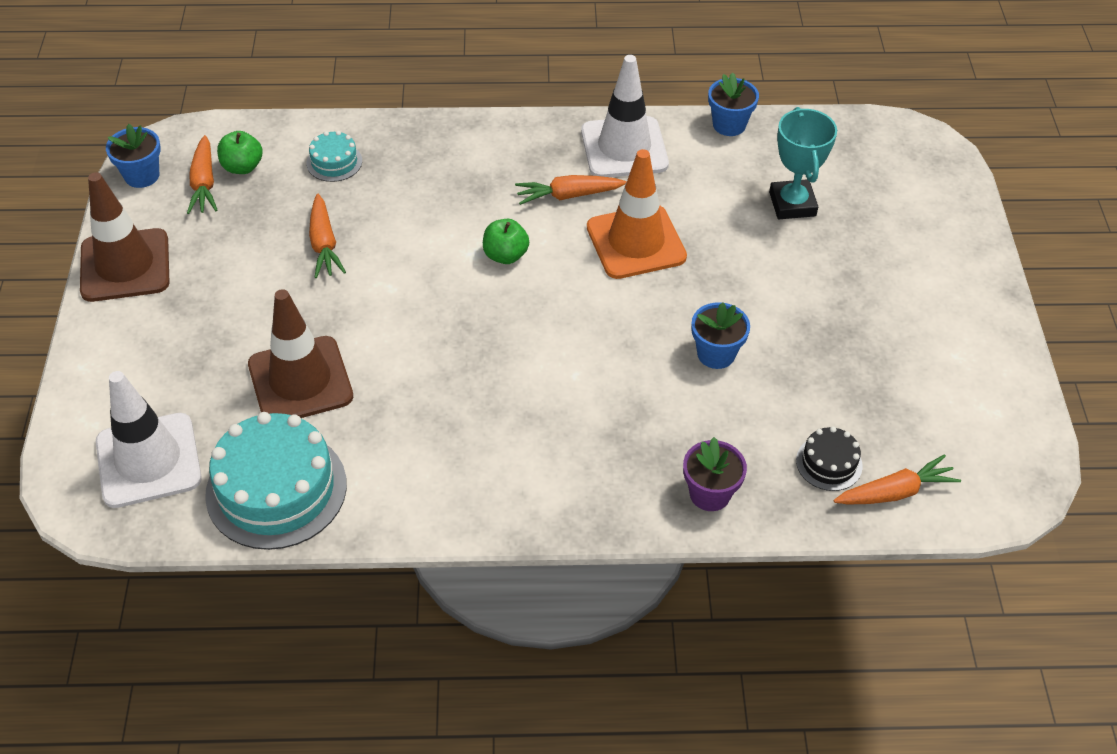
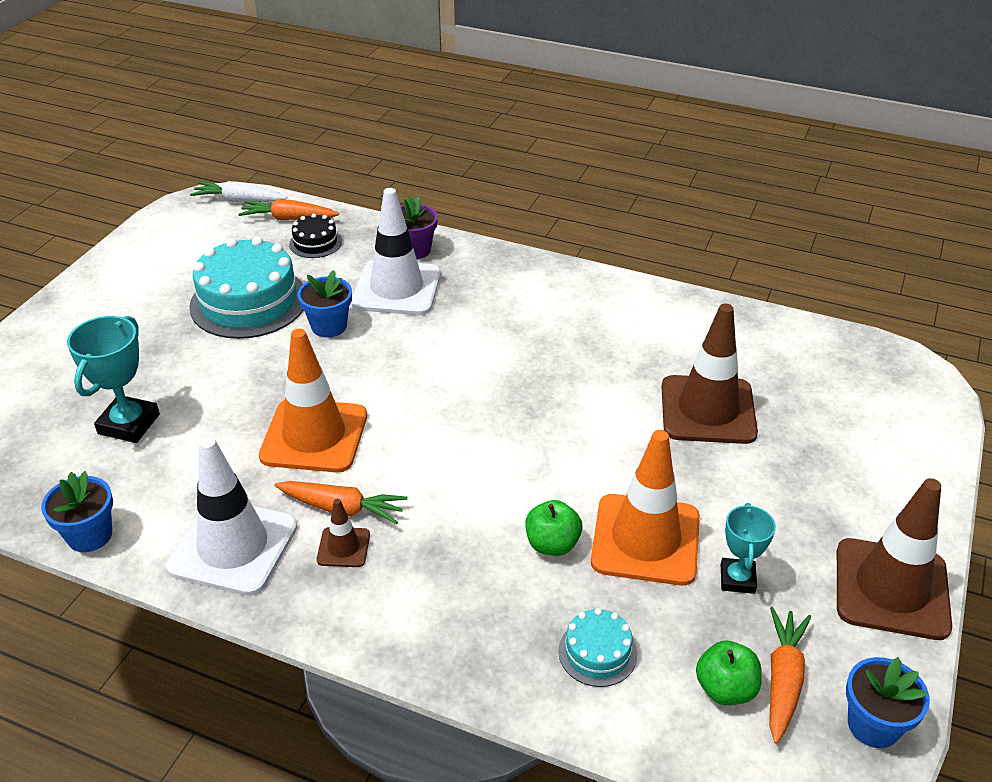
camera: 155 degrees left, 10 degrees down
(148, 460) = (859, 387): white traffic cone -> white traffic cone (397, 288)
(246, 237) = (737, 579): none -> turquoise trophy
(276, 489) = (747, 338): turquoise cake -> turquoise cake (249, 302)
(324, 244) = (645, 539): orange carrot -> orange traffic cone
(505, 255) = (453, 464): green apple -> green apple (552, 544)
(546, 171) = (343, 547): none -> brown traffic cone
(982, 502) = (239, 200): none -> white carrot

